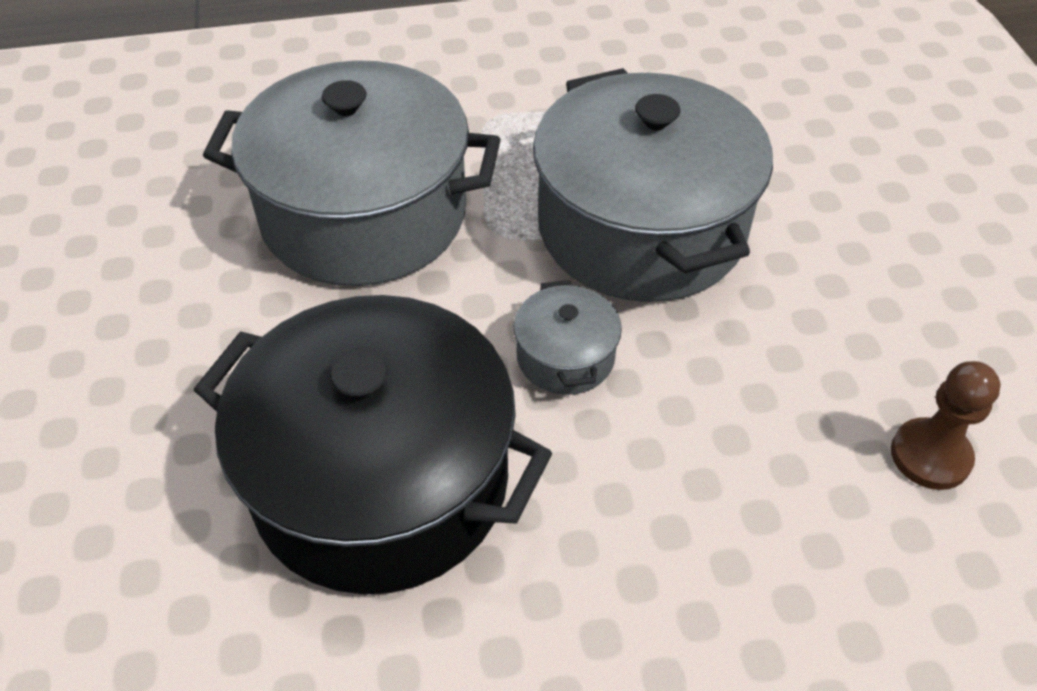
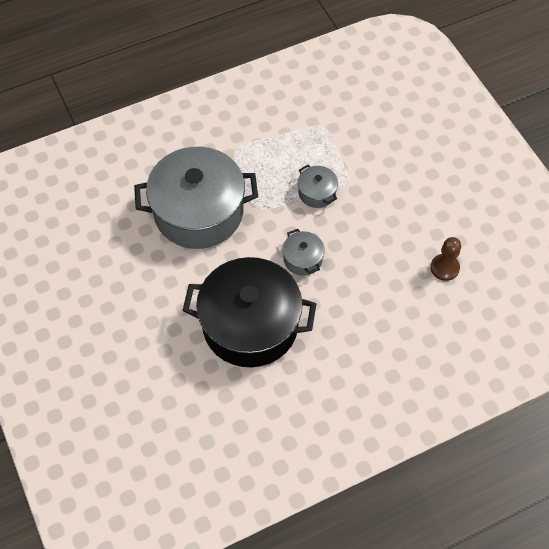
camera: 15 degrees left, 10 degrees up
(641, 228) = (317, 193): grey pot -> grey pot, size x0.42

